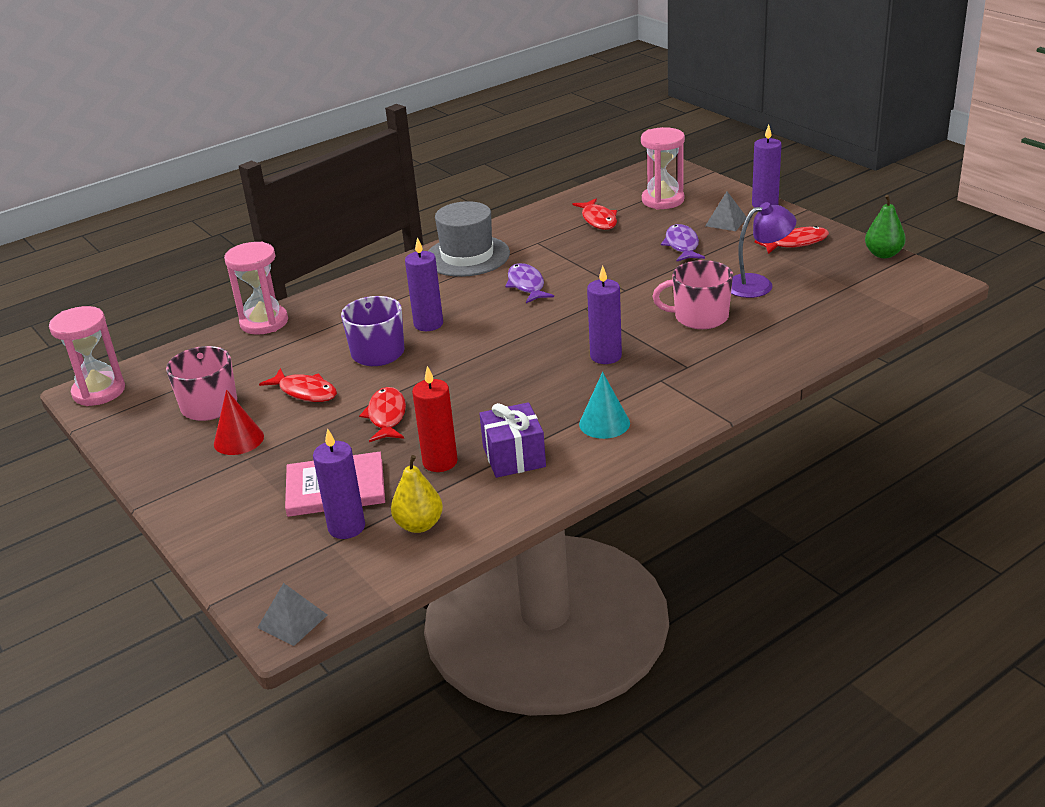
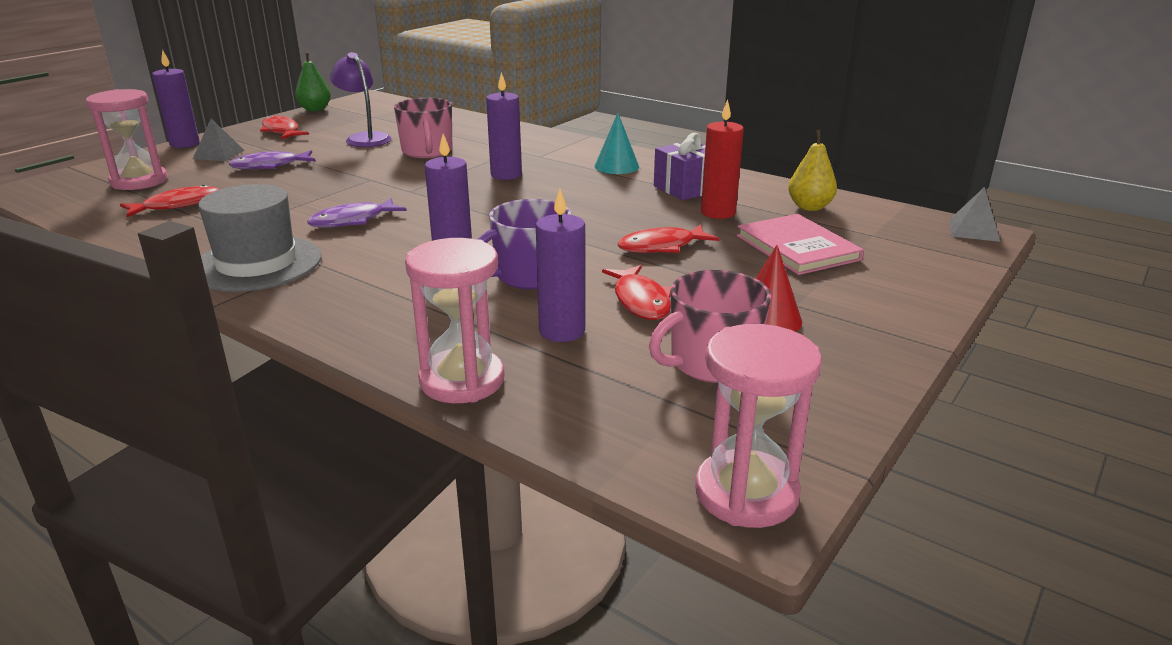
camera: 110 degrees left, 5 degrees down
(305, 392) = (640, 301): red fish -> red fish turned 150 degrees clockwise
(346, 527) = (845, 232): purple candle -> purple candle (562, 331)

